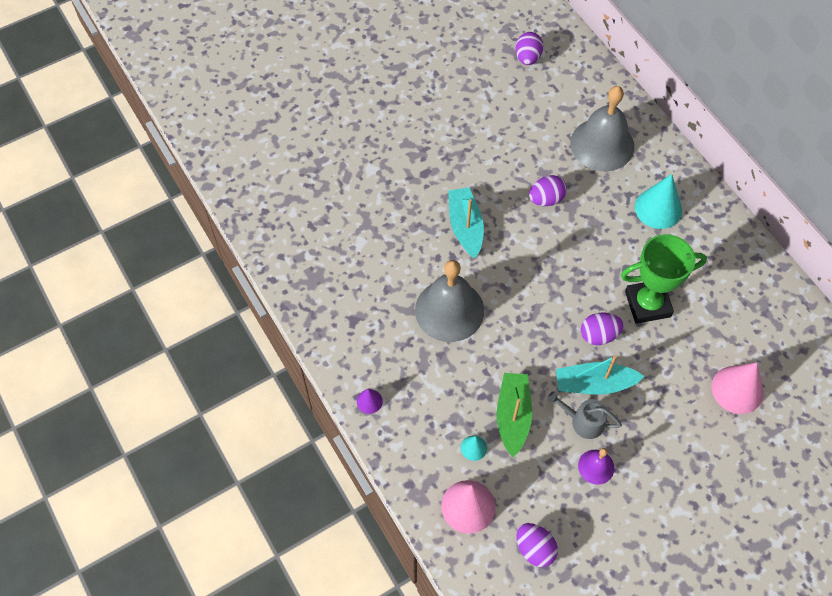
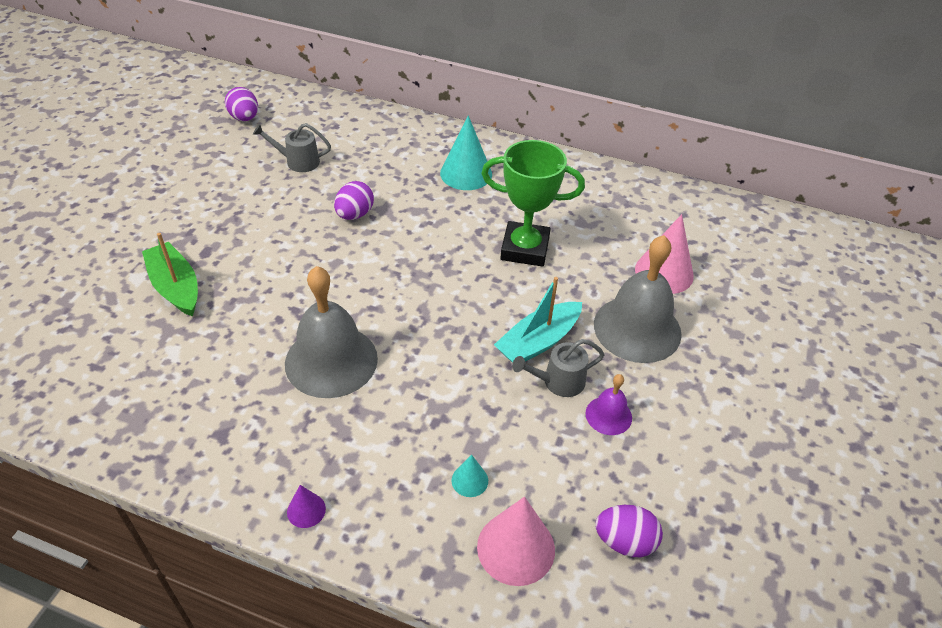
camera: 40 degrees left, 15 degrees down
(465, 227) = (288, 276): turquoise boat -> none
(513, 416) = (485, 421): green boat -> green boat (175, 287)
(538, 125) = (298, 161): none -> grey watering can
(599, 335) = (504, 298): purple egg -> none
(602, 144) = (372, 150): grey bell -> grey bell (637, 328)
(647, 304) = (525, 249): green trophy -> green trophy turned 60 degrees clockwise

